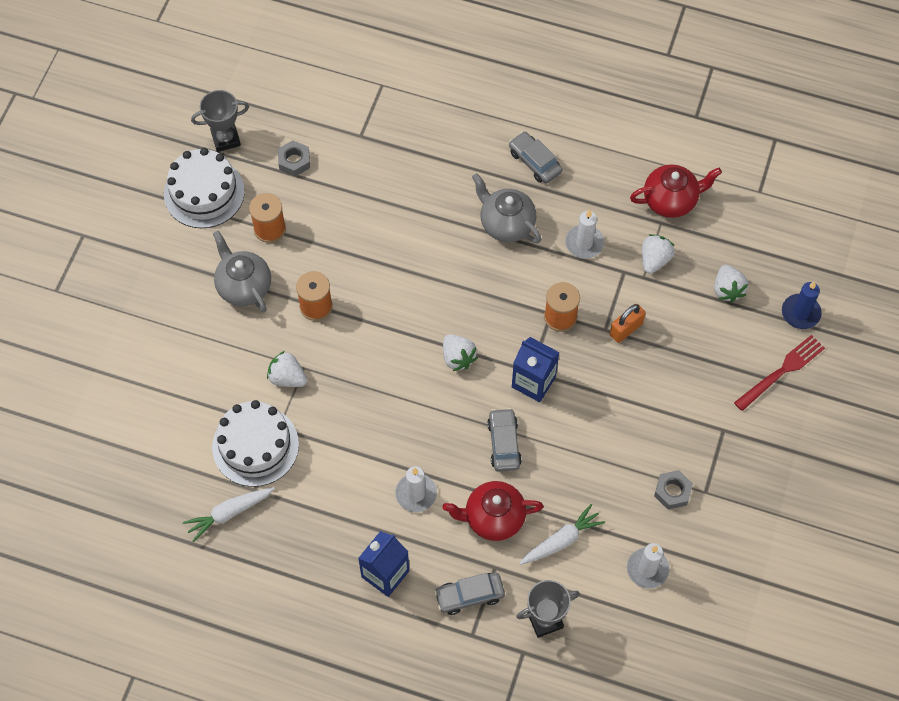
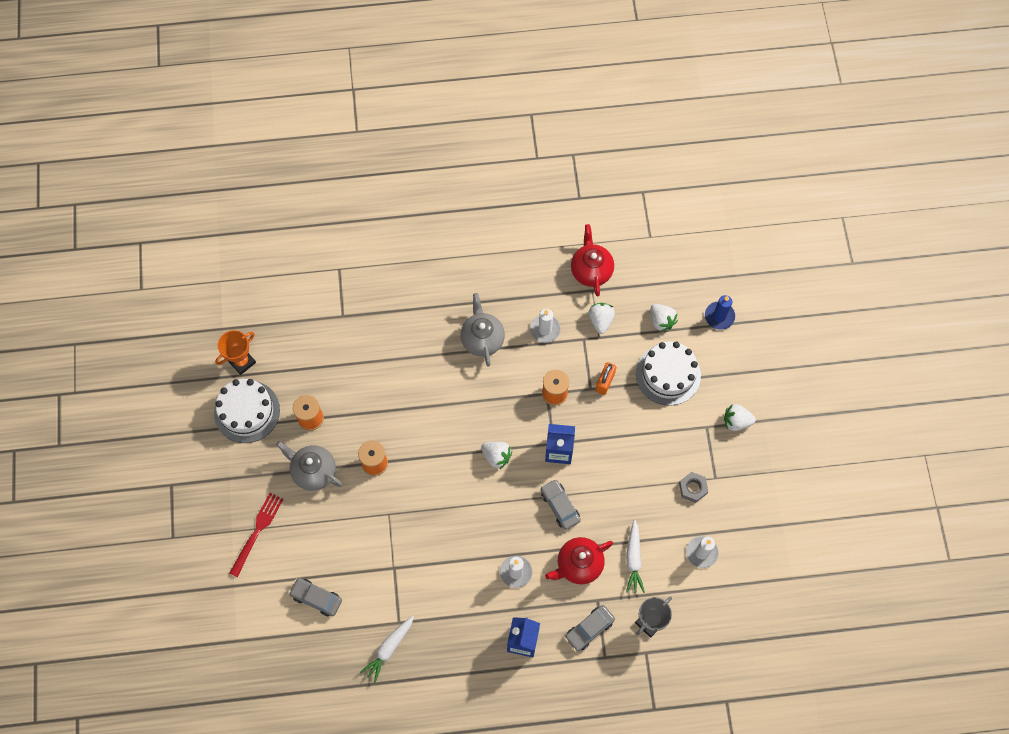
camera: 25 degrees left, 5 degrees up
(226, 139) = (242, 362): grey trophy -> orange trophy
(255, 446) = (383, 589): white cake -> white cake (668, 374)
(287, 378) = (380, 527): white strawberry -> white strawberry (736, 421)
(294, 161) = (302, 357): grey nut -> none
(506, 224) = (482, 339): grey teapot -> grey teapot turned 60 degrees clockwise
(534, 162) = (480, 282): grey car -> grey car (316, 598)
(561, 540) = (633, 559): white carrot -> white carrot turned 150 degrees clockwise
(671, 200) = (591, 270): red teapot -> red teapot turned 60 degrees counterclockwise
(782, 370) = (726, 365): red fork -> red fork (257, 530)

